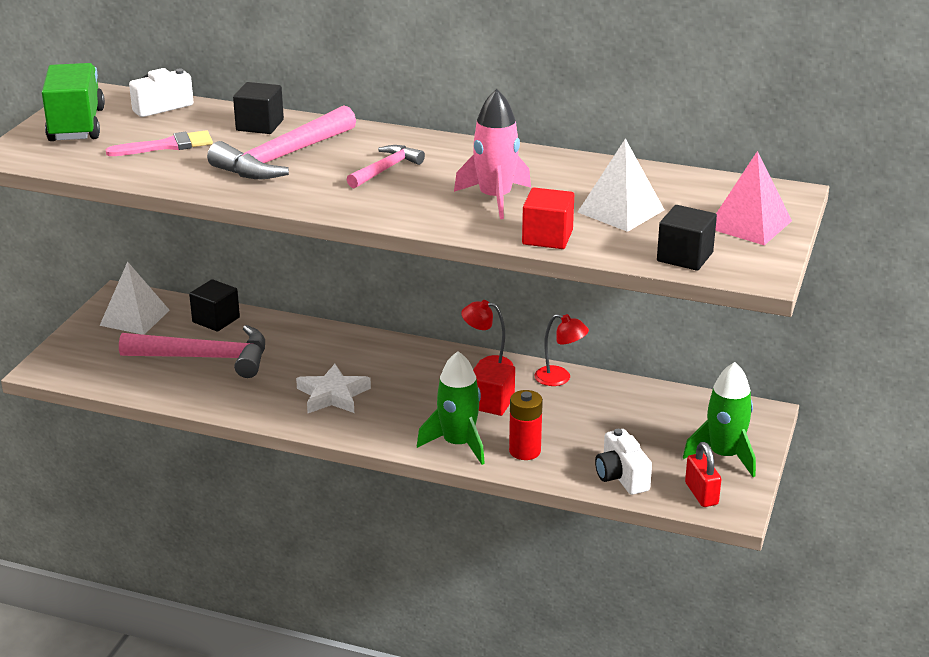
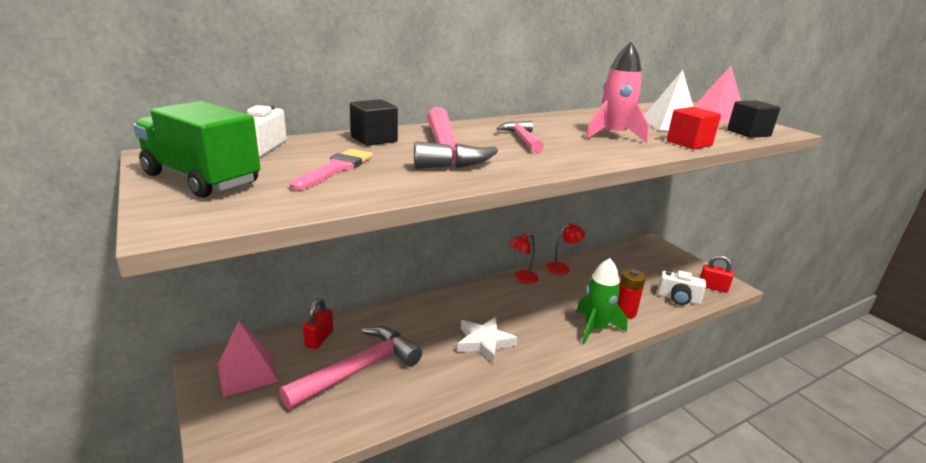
camera: 50 degrees left, 5 degrees down
(135, 317) = (247, 372): white pyramid -> pink pyramid
(216, 320) = (319, 338): black cube -> red padlock
(491, 403) = (562, 296): red cube -> none
(724, 455) = (681, 266): green rocket -> none

